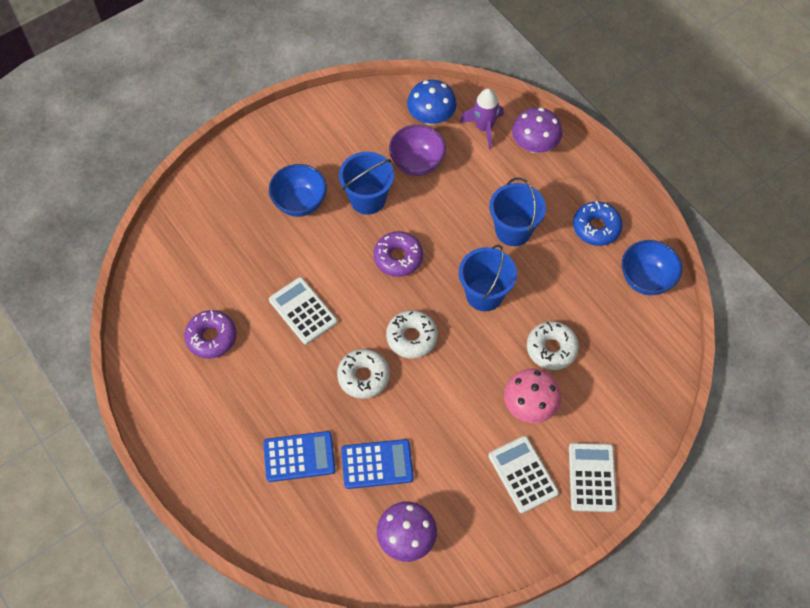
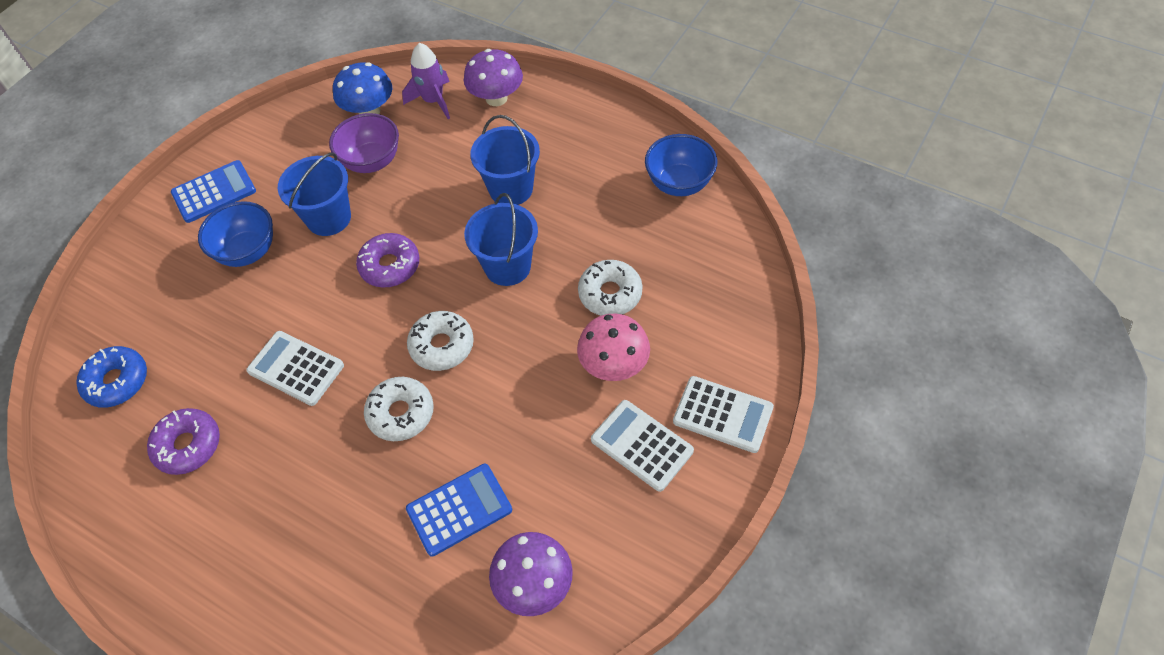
camera: 20 degrees left, 5 degrees down
(299, 457) = (355, 543): blue calculator -> blue calculator (214, 192)
(592, 477) = (723, 414): white calculator -> white calculator turned 135 degrees clockwise
(596, 227) = (601, 153): blue donut -> blue donut (117, 381)

